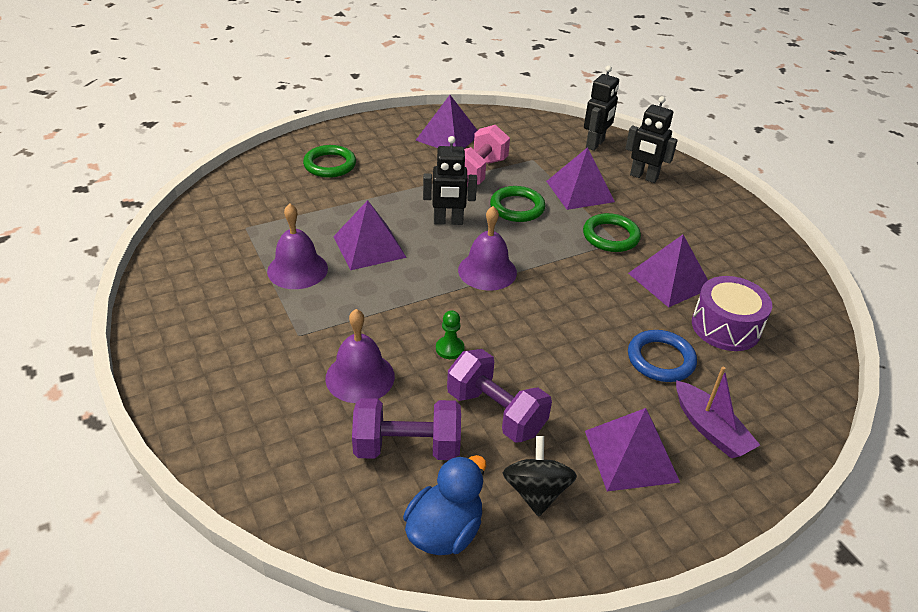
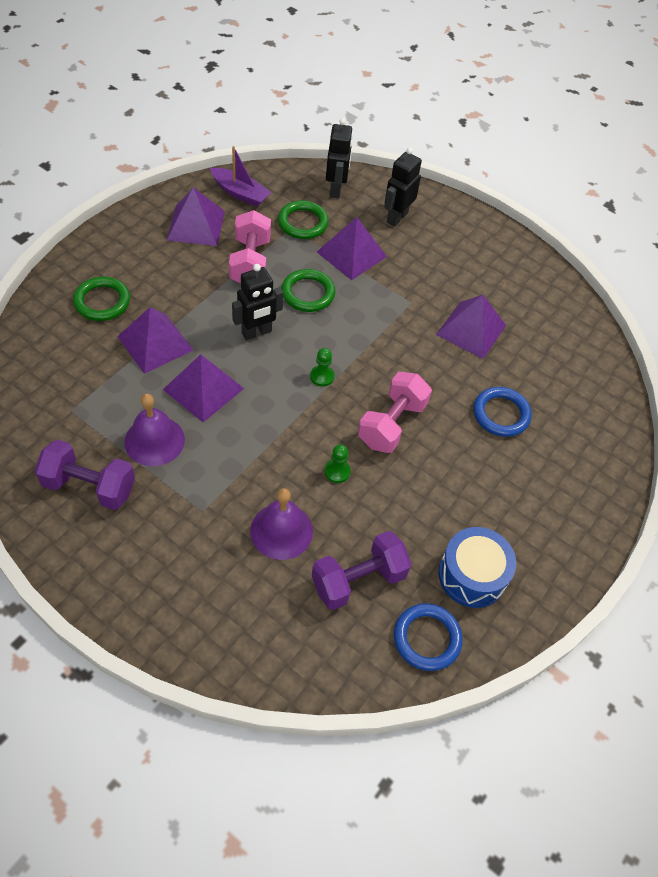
camera: 30 degrees left, 15 degrees up
(444, 531) = (427, 638): blue duck -> blue ring
(487, 271) = (322, 376): purple bell -> green pawn
(496, 412) = (406, 518): purple dumbbell -> purple dumbbell (89, 486)
(533, 329) = (392, 424): none -> pink dumbbell
(536, 492) = (472, 575): black spinning top -> blue drum
(610, 236) = (403, 298): green ring -> green ring (303, 223)
(631, 455) = (521, 513): purple pyramid -> purple pyramid (155, 343)
(643, 177) = (397, 217): black robot -> black robot turned 120 degrees clockwise
(710, 429) = (563, 465): purple boat -> purple boat (240, 193)
(725, 327) = (533, 362): purple drum -> none

